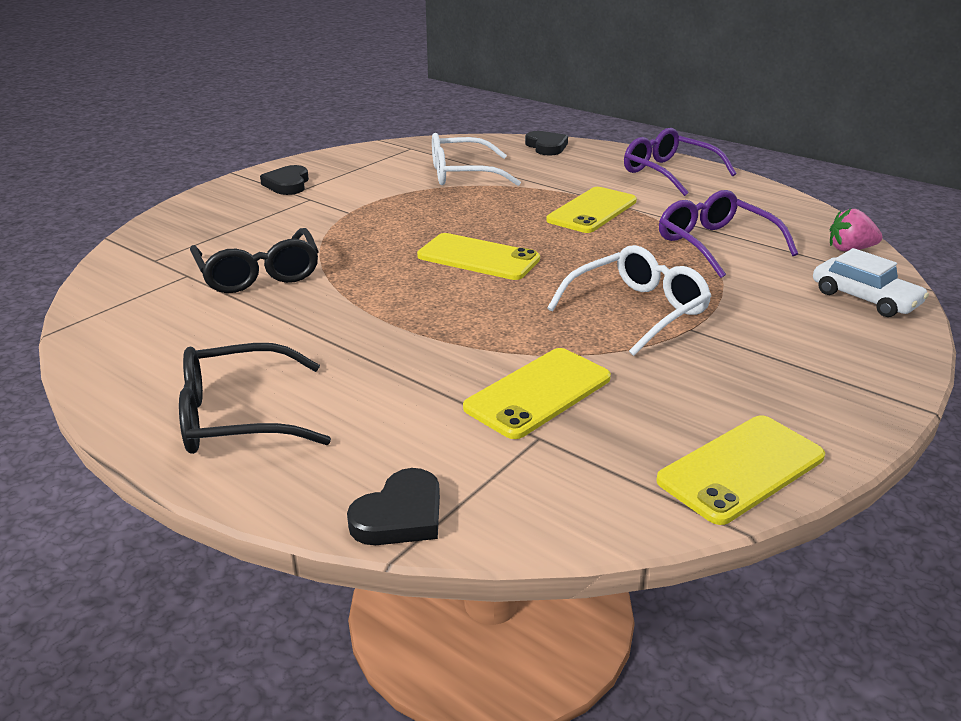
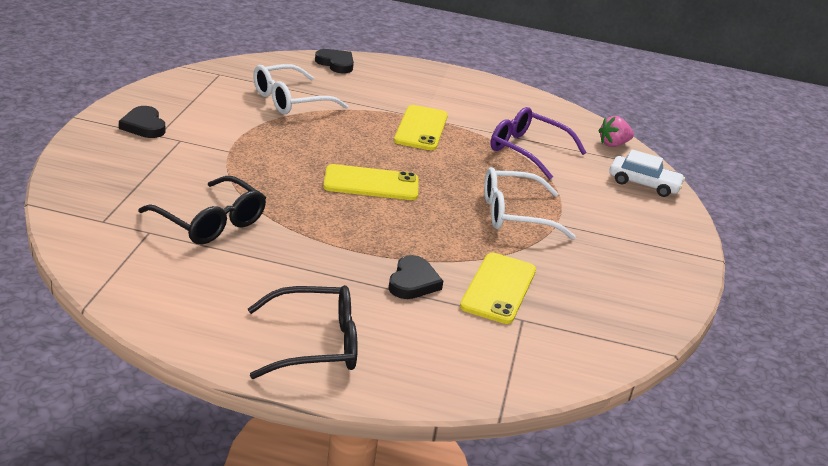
camera: 30 degrees left, 0 degrees up
(238, 417) = (315, 344): black glasses -> black glasses turned 150 degrees counterclockwise
(400, 515) = (482, 387): black heart -> black heart (413, 282)
(637, 310) = (514, 214): white glasses -> white glasses turned 120 degrees counterclockwise
(668, 173) = (450, 84): purple glasses -> none
(741, 468) = (646, 316): yellow phone -> none

